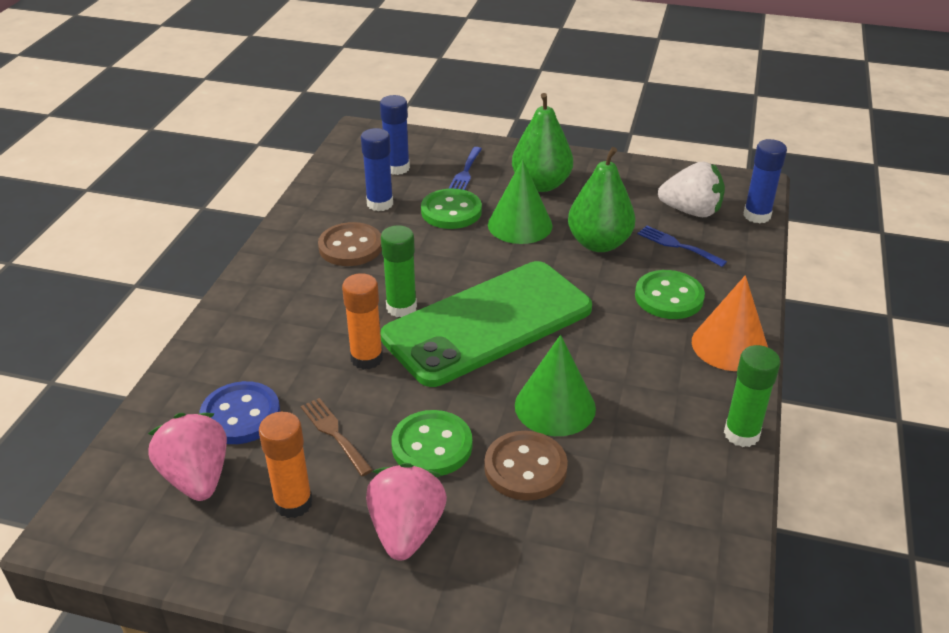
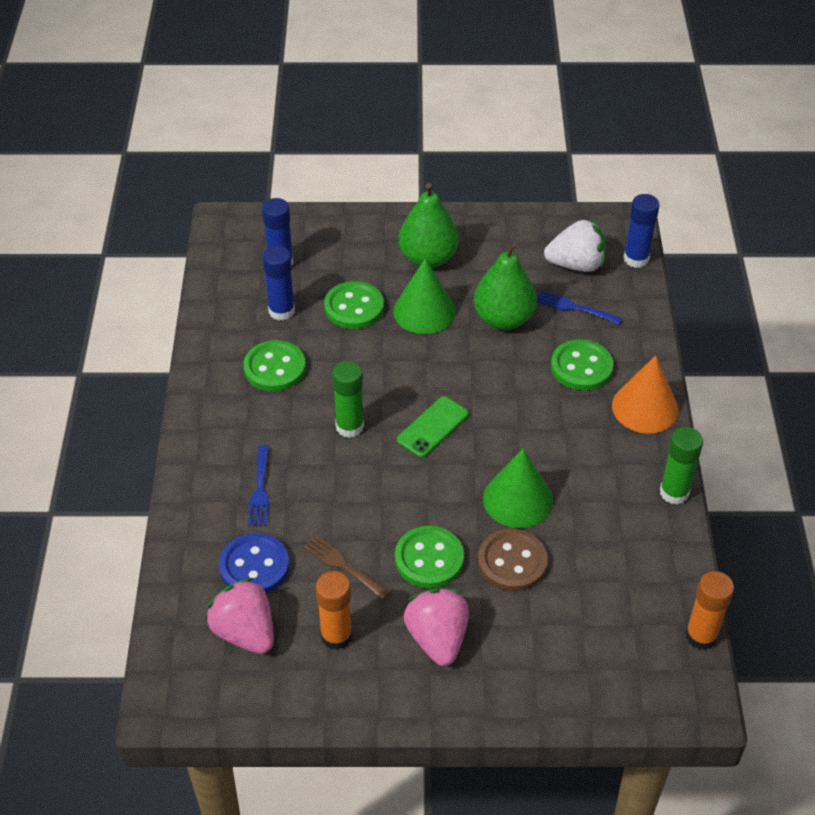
camera: 15 degrees left, 10 degrees up
(350, 247) = (275, 368): brown button -> green button
(366, 358) = (340, 486): orange glue stick -> orange glue stick (701, 636)
(465, 172) = (350, 256): blue fork -> blue fork (260, 490)
(488, 323) = (432, 427): green phone -> green phone, size x0.41

